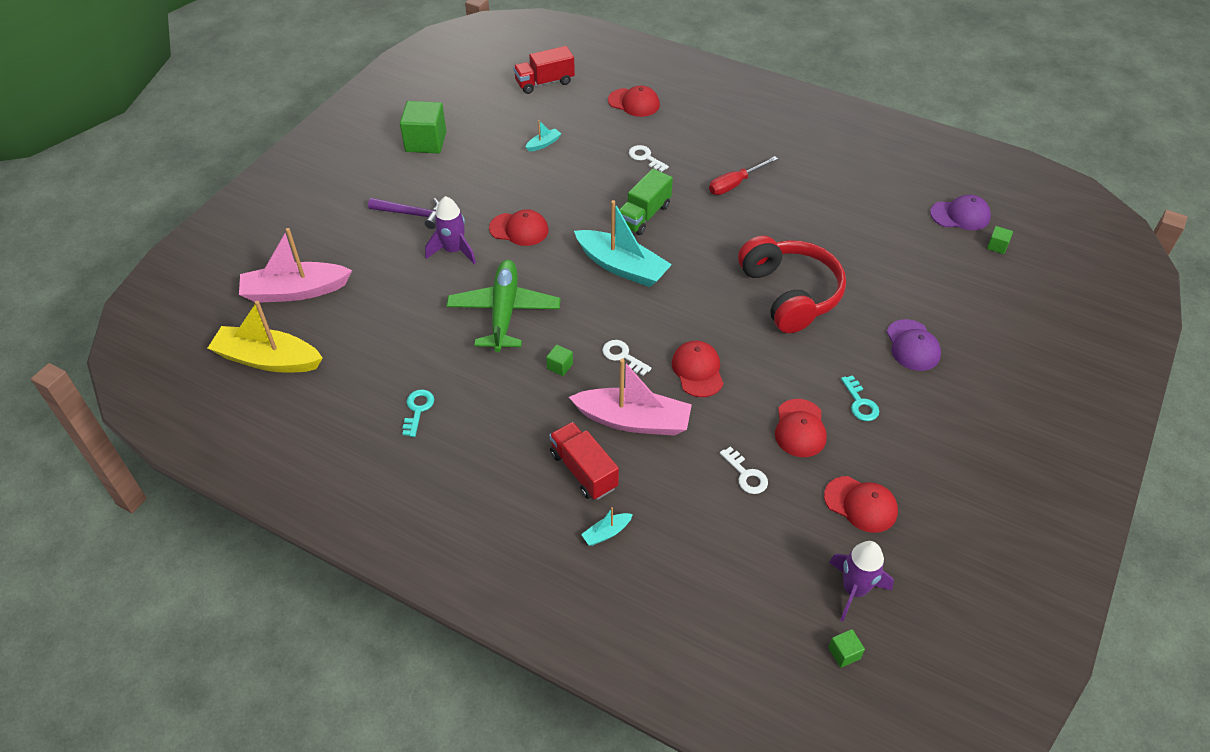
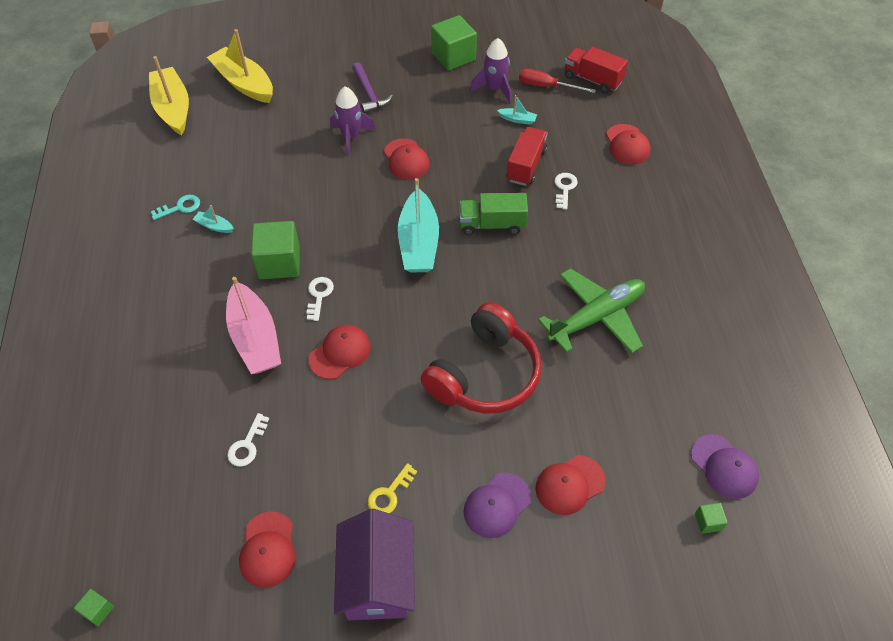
camera: 55 degrees right, 5 degrees up
(295, 291) = (244, 83): pink boat -> yellow boat
(504, 312) = (311, 200): green plane -> green plane (596, 317)
(560, 366) = (279, 263): green cube -> green cube, size x2.25
(583, 470) = (184, 334): red truck -> red truck (526, 166)
(606, 533) = (131, 380): turquoise boat -> turquoise boat (214, 226)
(735, 184) = (591, 265): red screwdriver -> red screwdriver (546, 86)
(800, 428) = (326, 460): red cap -> red cap (569, 485)
(854, 590) = (169, 588): purple rocket -> purple rocket (494, 89)
(860, 403) = (389, 494): turquoise key -> yellow key
(931, 445) = (377, 579): none -> purple house

